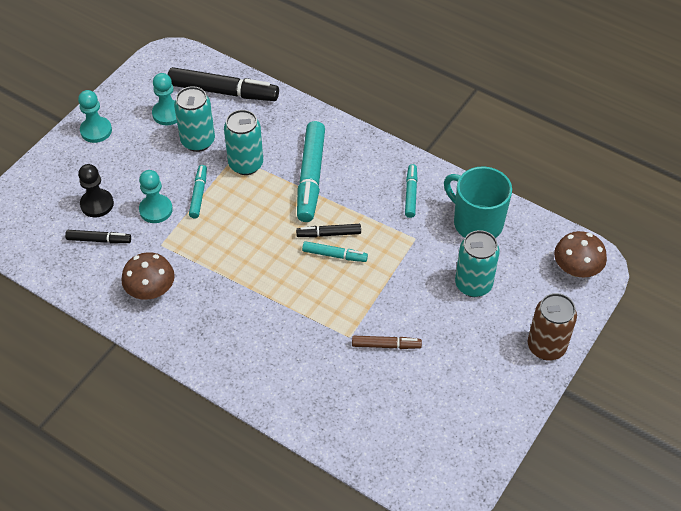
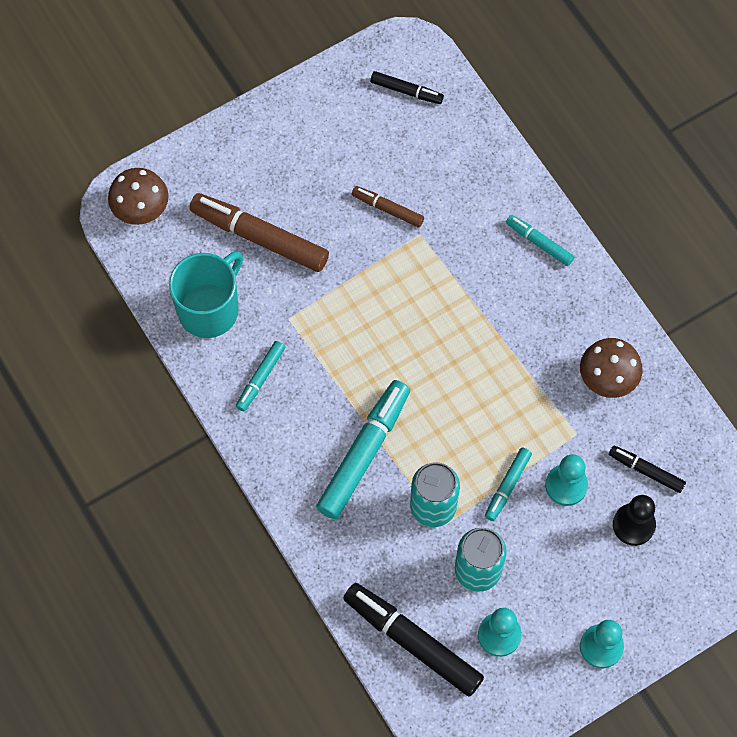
camera: 155 degrees left, 15 degrees up
(328, 234) = (381, 365): black marker -> black marker (406, 91)
(334, 255) = (388, 335): turquoise marker -> turquoise marker (539, 243)
(473, 284) = (259, 237): turquoise can -> brown marker
(476, 222) = (210, 309): turquoise mug -> turquoise mug turned 120 degrees counterclockwise
(546, 347) = (229, 141): brown can -> none

